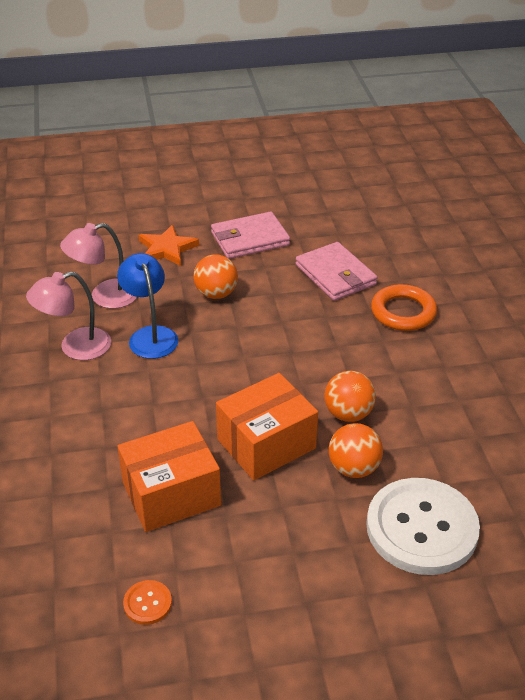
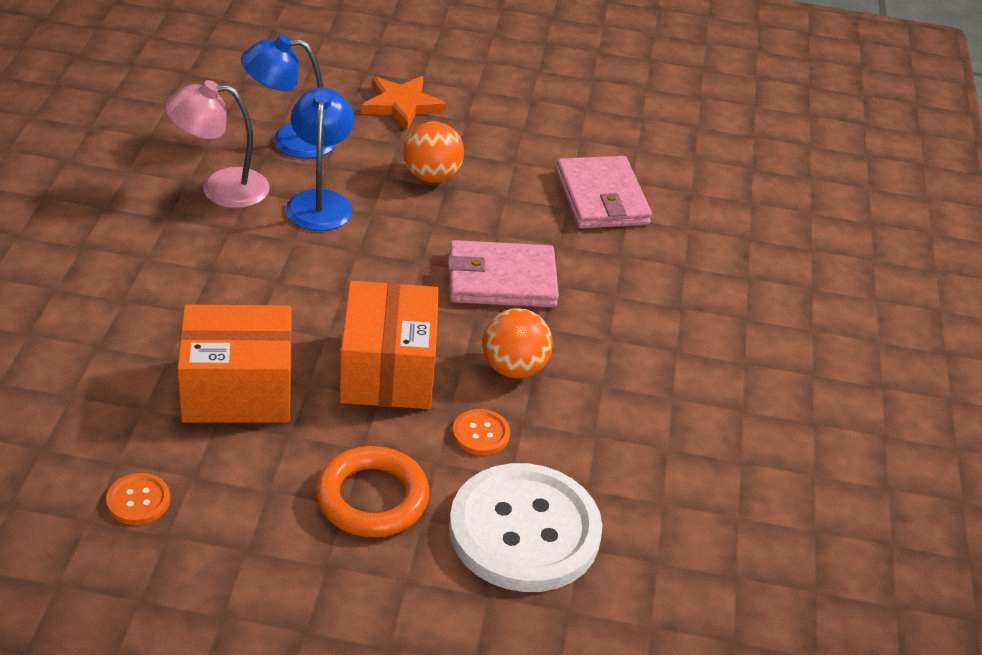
camera: 15 degrees right, 0 degrees up
(104, 297) = (290, 140): pink lamp -> blue lamp
(250, 239) = (515, 122): pink wallet -> pink wallet (501, 280)
(266, 444) = (388, 370): orange box -> orange box turned 75 degrees counterclockwise
(353, 468) = (481, 434): orange ball -> orange button
(403, 312) = (664, 269): orange ring -> orange ring (372, 498)

